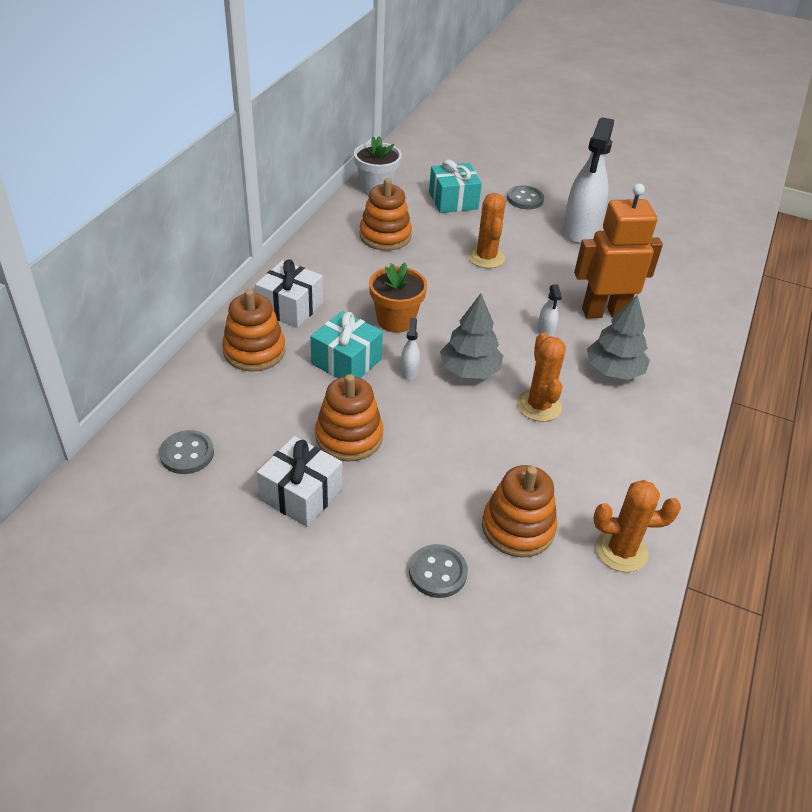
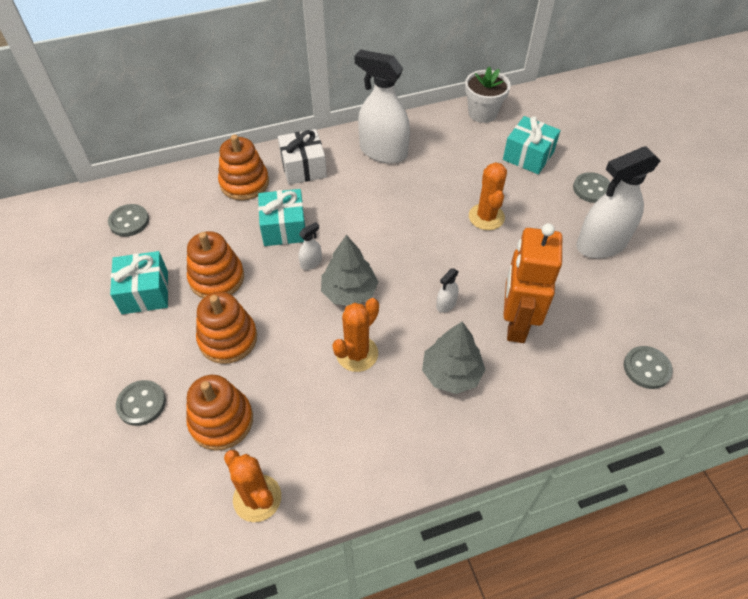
camera: 50 degrees right, 10 degrees up
(301, 494) = (145, 292): white gift -> turquoise gift
(341, 257) = (383, 152): none -> white spray bottle
(385, 236) = (436, 154): orange stacking toy -> orange stacking toy (228, 339)
(396, 320) = (354, 221): orange flower pot -> none
(486, 257) = (486, 217): orange cactus -> orange cactus turned 45 degrees counterclockwise
(604, 312) = (515, 323): orange robot -> orange robot turned 120 degrees counterclockwise
(705, 286) = (646, 368): none -> grey button

